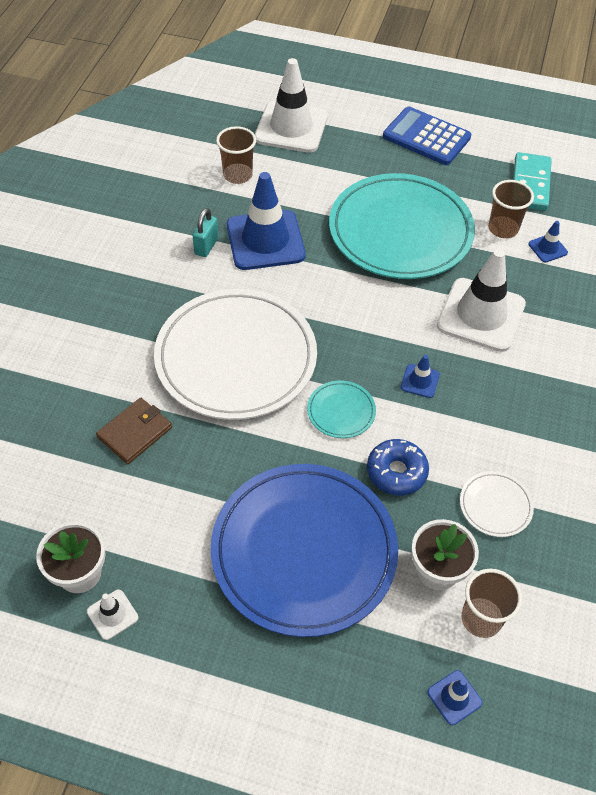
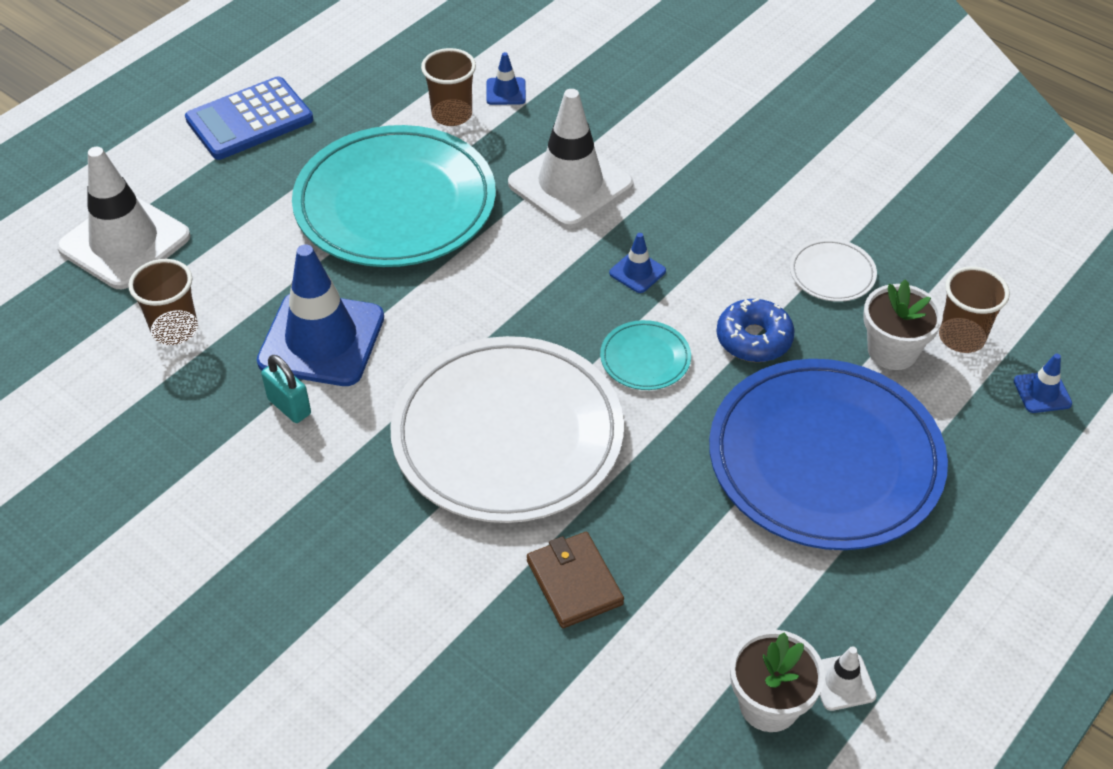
camera: 65 degrees left, 5 degrees down
(530, 184) = (397, 65): turquoise domino -> none

